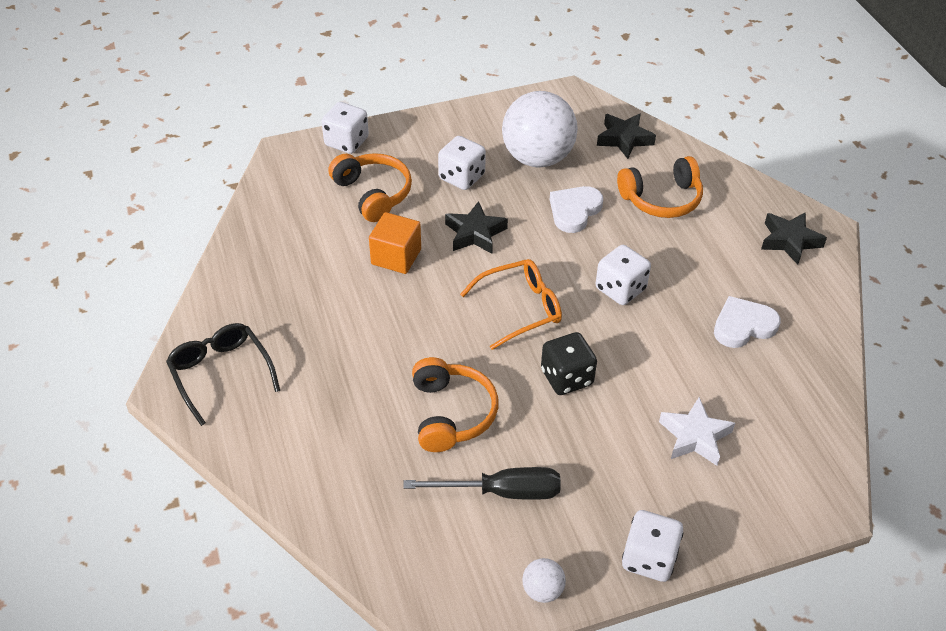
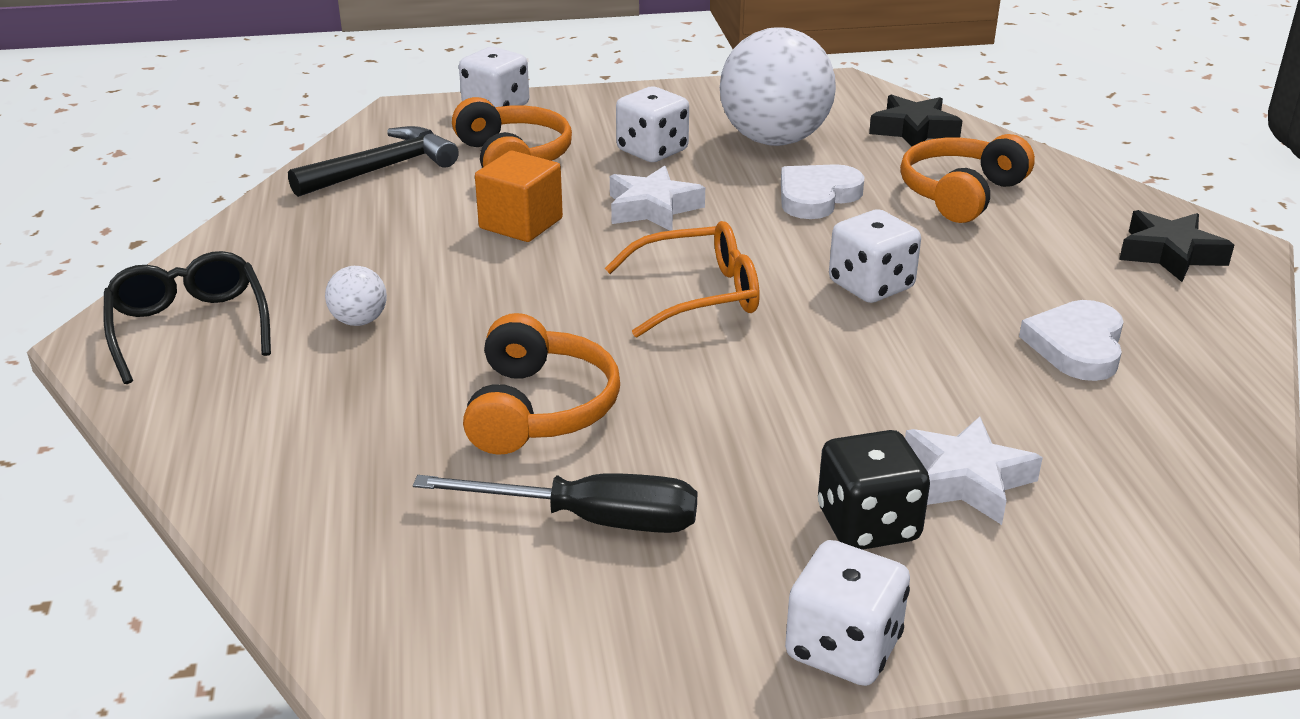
camera: 10 degrees right, 15 degrees down
(290, 214) = (382, 169): none -> black hammer
(475, 233) = (652, 208): black star -> white star
(542, 590) = (621, 673): white ball -> white ball (359, 321)
(566, 377) = (752, 382): black dice -> black dice (868, 525)
(661, 199) = (960, 194): orange headphones -> orange headphones turned 135 degrees clockwise
(743, 326) = (1077, 346): white heart -> white heart turned 60 degrees counterclockwise

